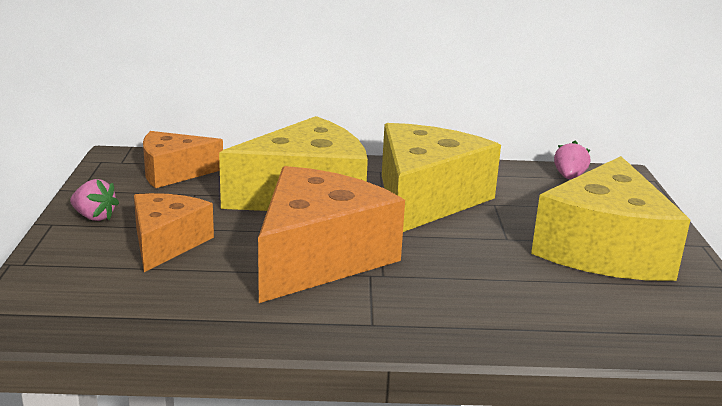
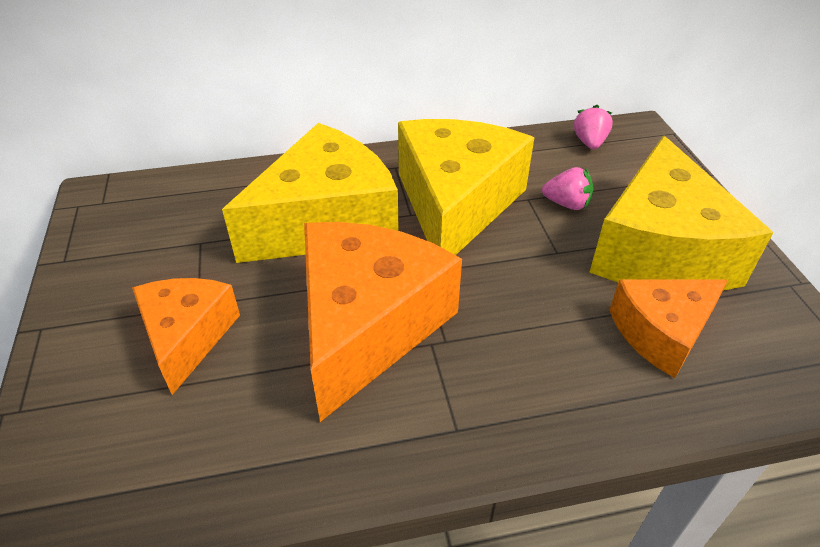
camera: 10 degrees left, 20 degrees up
(94, 217) = (90, 306): pink strawberry -> pink strawberry (567, 204)
(173, 172) = (167, 211): orange cheese -> orange cheese (661, 333)

